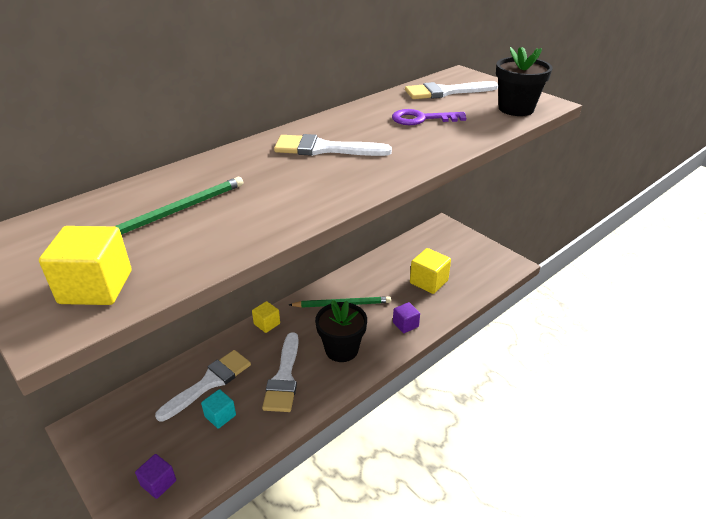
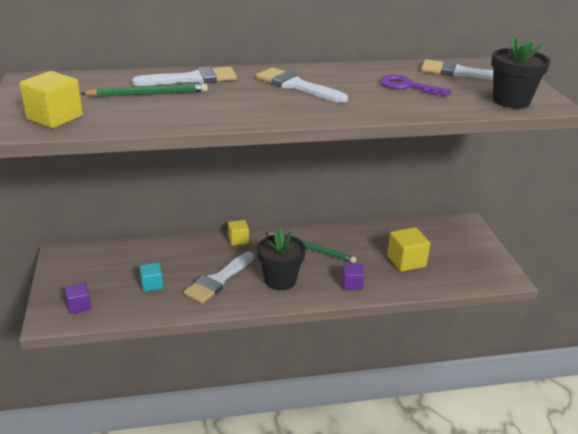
camera: 30 degrees right, 5 degrees down
(209, 382) = (163, 261): white brush -> white brush (192, 79)

